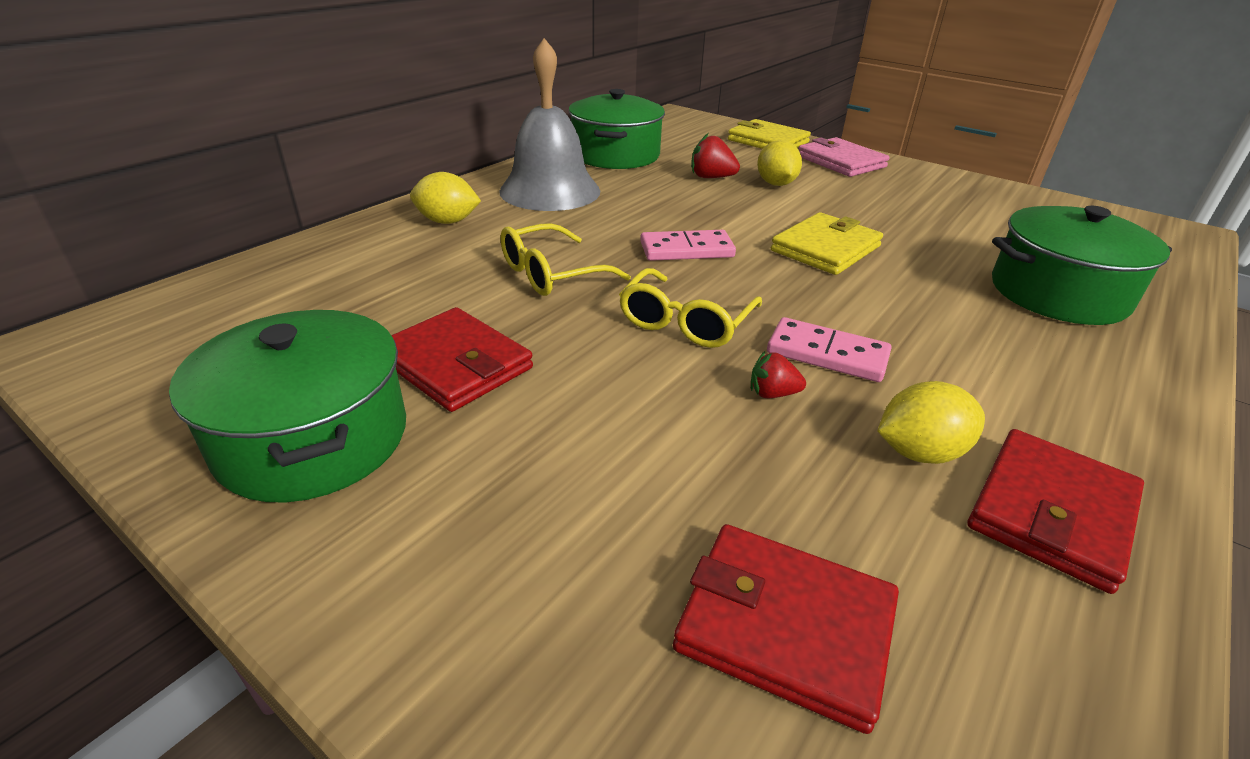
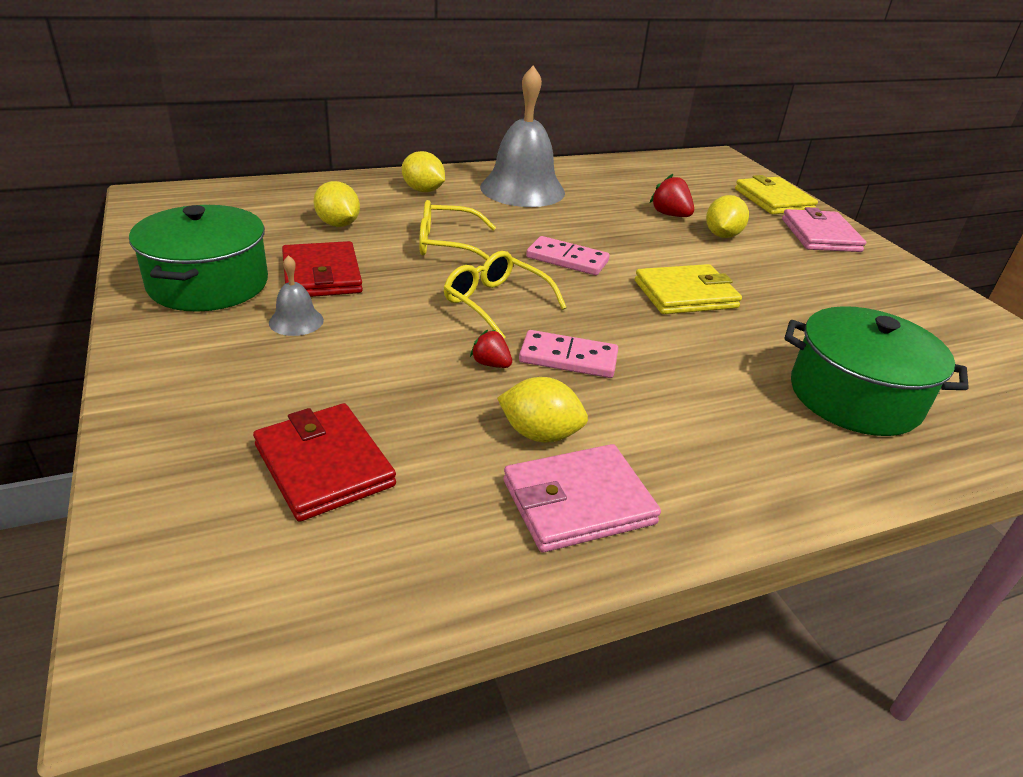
camera: 30 degrees right, 0 degrees up
(396, 292) = (338, 224): none -> yellow lemon
(499, 439) = (296, 321): none -> grey bell
(615, 155) = (613, 176): green pot -> none
(685, 322) = (496, 303): yellow glasses -> yellow glasses turned 75 degrees clockwise
(827, 354) = (568, 358): pink domino -> pink domino turned 45 degrees counterclockwise
(1051, 512) = (578, 502): red wallet -> pink wallet

